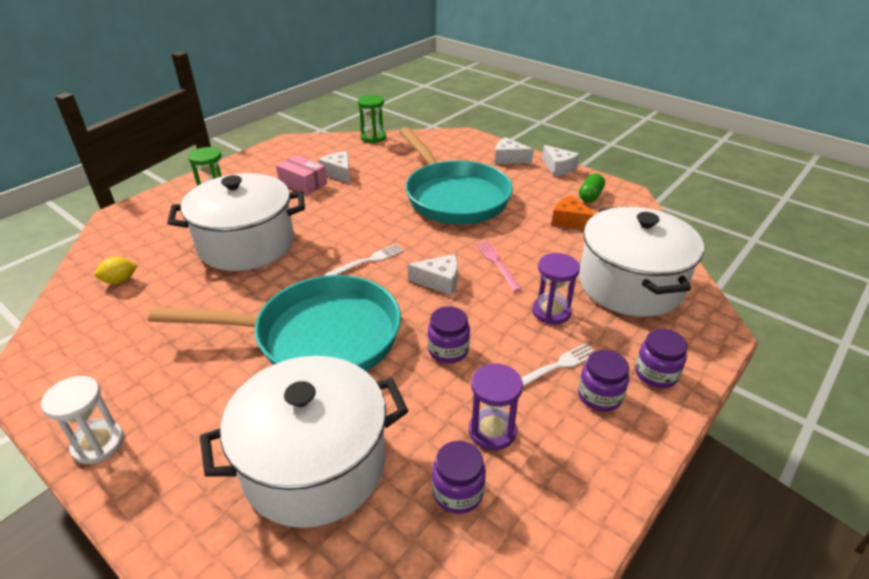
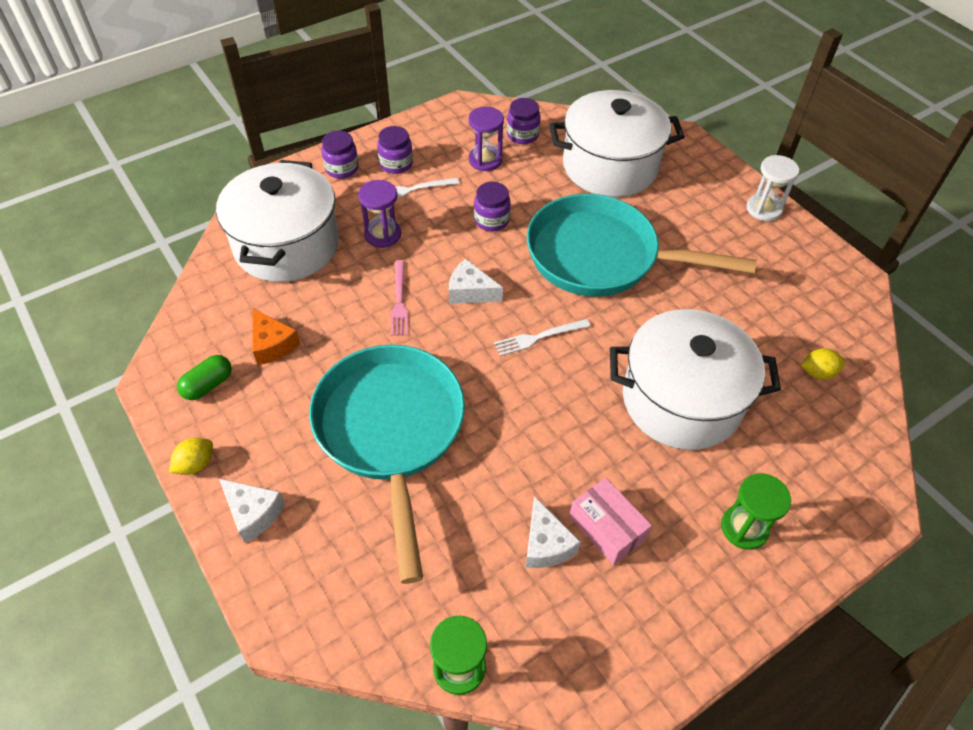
camera: 165 degrees left, 15 degrees up
(558, 168) = (196, 464): white cheese -> yellow lemon

